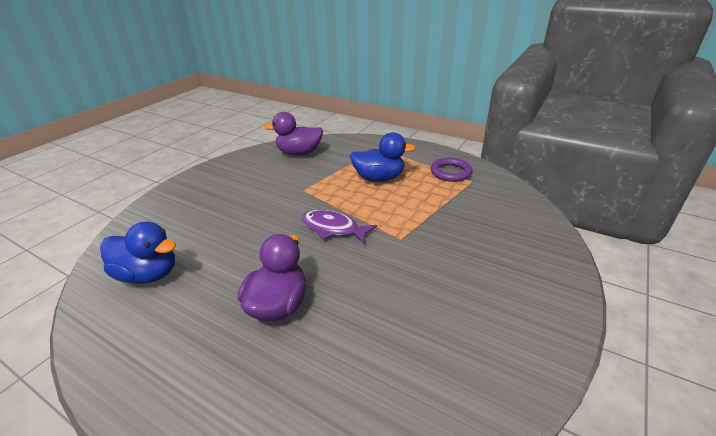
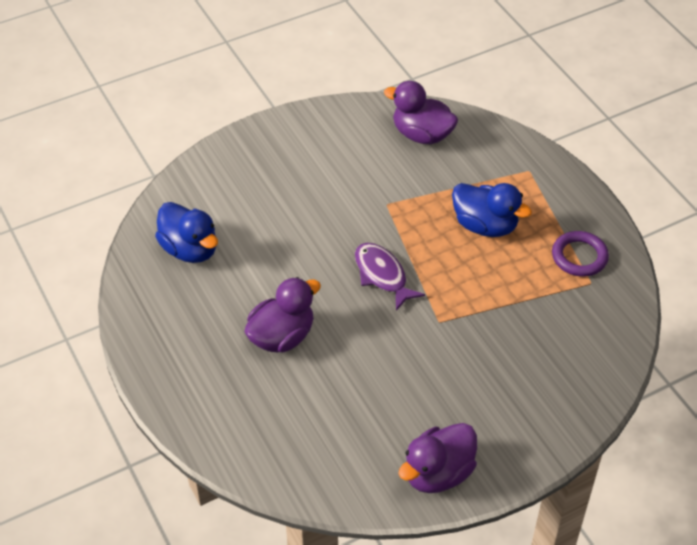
camera: 30 degrees right, 15 degrees up
(516, 353) = (438, 473): none -> purple duck

